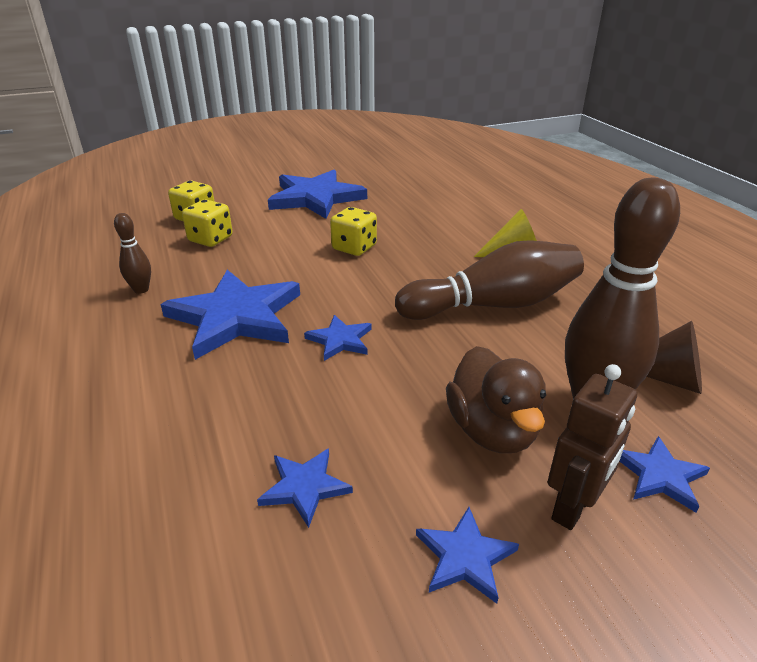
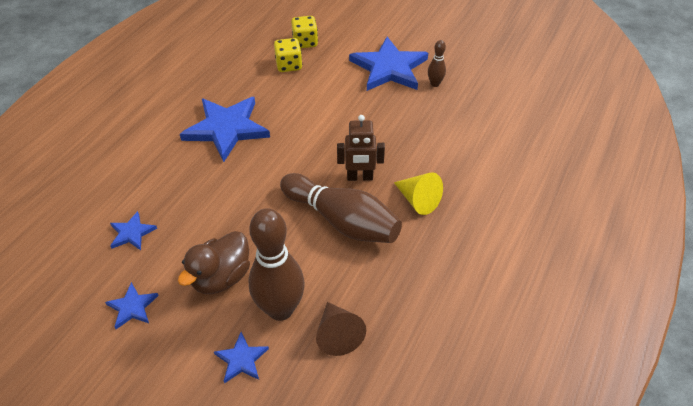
camera: 50 degrees right, 15 degrees up
(141, 290) = (216, 80): brown bowling pin -> brown bowling pin (435, 84)
(340, 340) = (244, 179): blue star -> none
(354, 248) = (344, 125): yellow dice -> none
(573, 507) = (190, 332): brown robot -> brown robot (360, 177)

